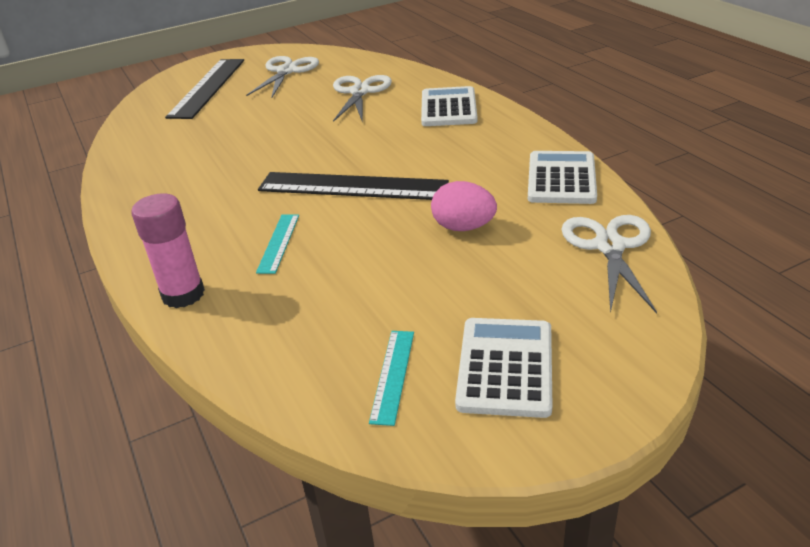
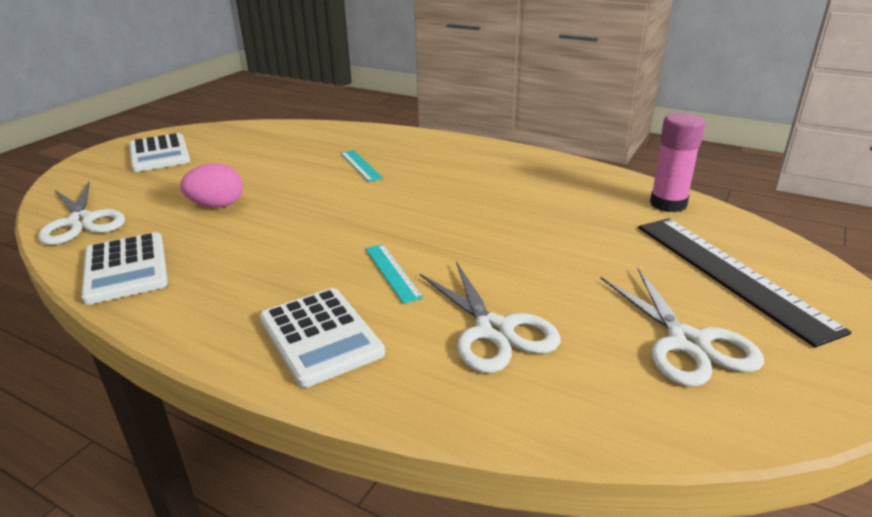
camera: 145 degrees right, 5 degrees down
(183, 294) = (386, 135): pink glue stick -> pink glue stick (668, 204)
(352, 186) = (347, 210): black ruler -> none
(392, 375) = (224, 139): turquoise ruler -> turquoise ruler (392, 272)

